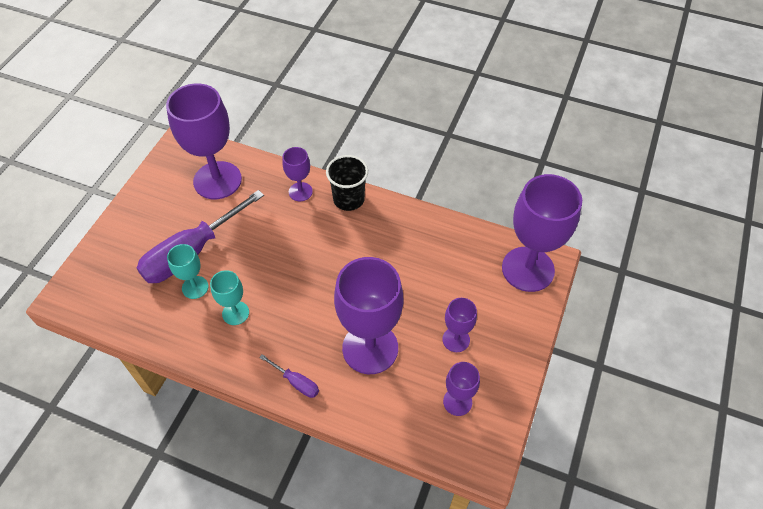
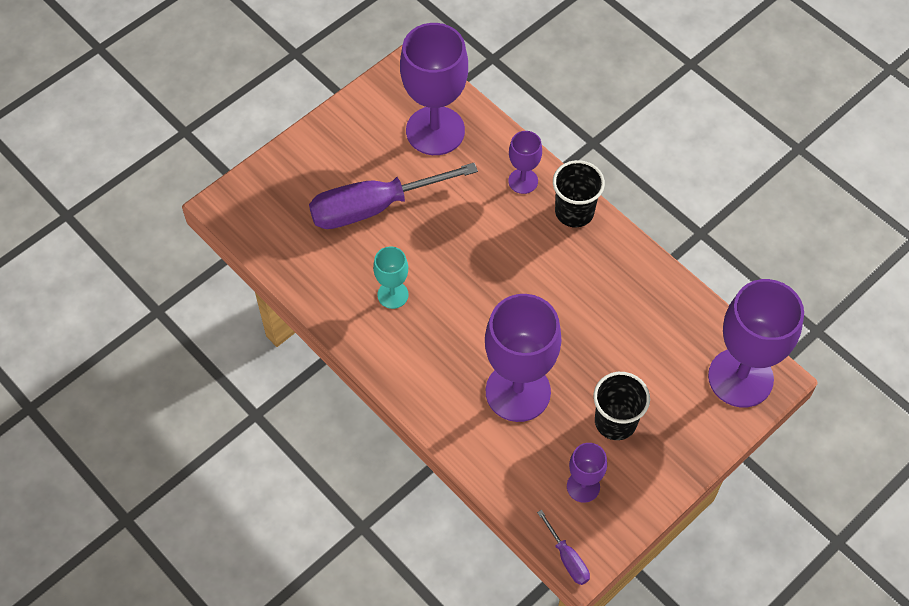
camera: 25 degrees right, 5 degrees up
(195, 287) = (362, 249): turquoise goblet -> none
(296, 382) = (424, 394): purple screwdriver -> purple screwdriver (567, 558)
(456, 339) = (615, 421): purple goblet -> black cup

